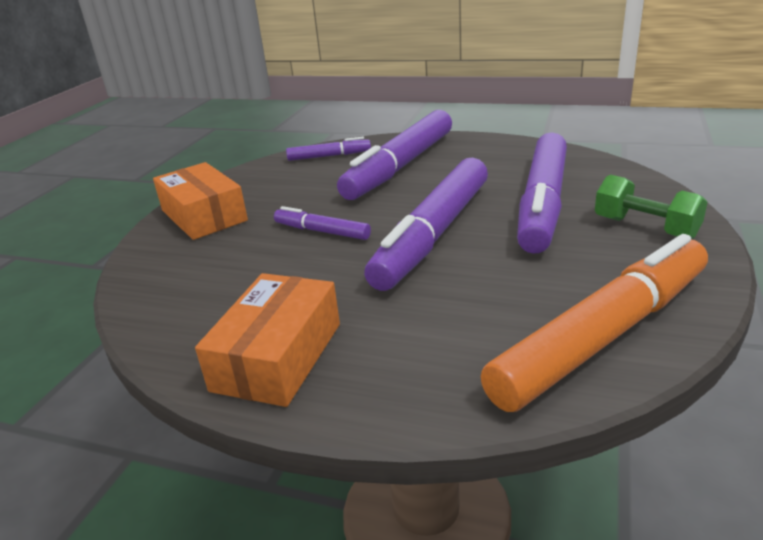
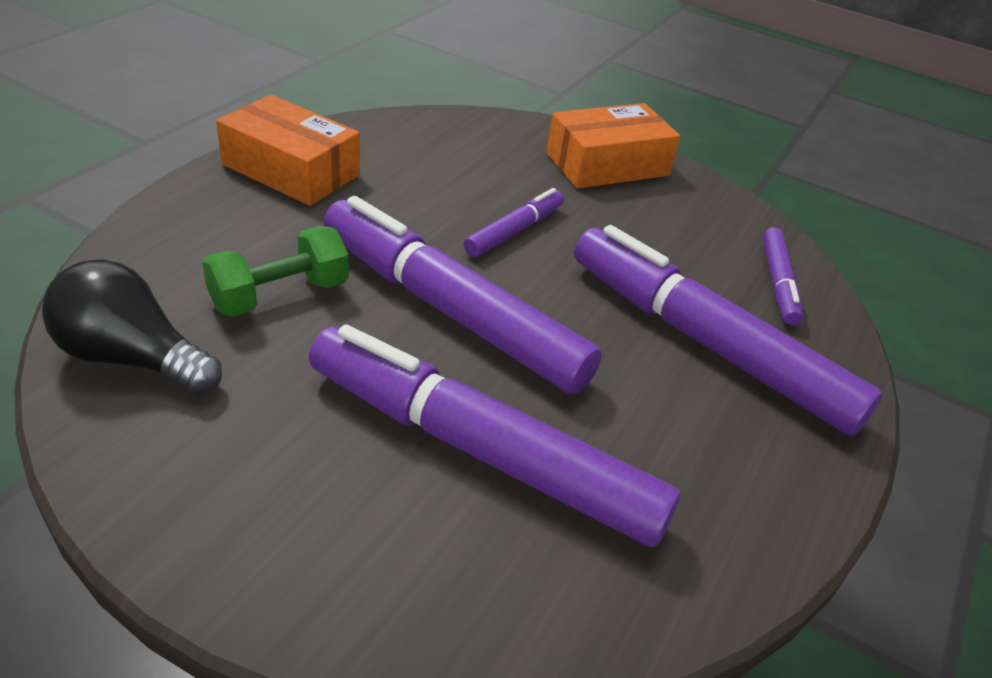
camera: 95 degrees right, 10 degrees up
(604, 335) = (132, 358): orange marker -> black light bulb
(645, 228) = (319, 532): green dumbbell -> green dumbbell (280, 295)

